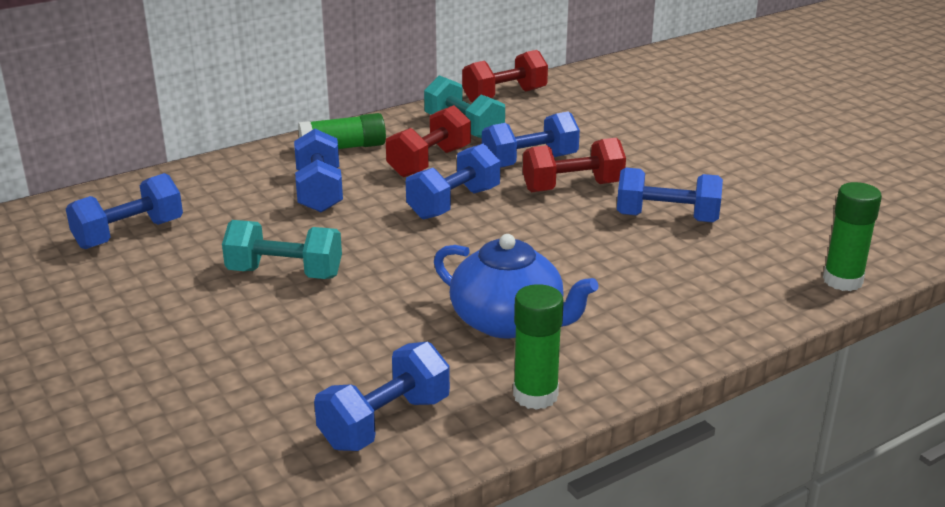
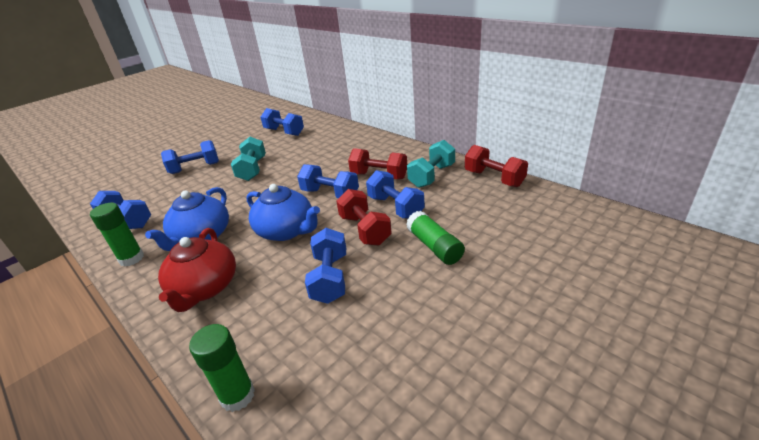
camera: 80 degrees right, 5 degrees up
(319, 192) = (332, 157): blue dumbbell -> blue dumbbell (195, 168)
(343, 148) = (385, 150): green glue stick -> green glue stick (434, 246)
(538, 243) = (286, 231): none -> blue teapot
(651, 311) = (205, 288): none -> red teapot

